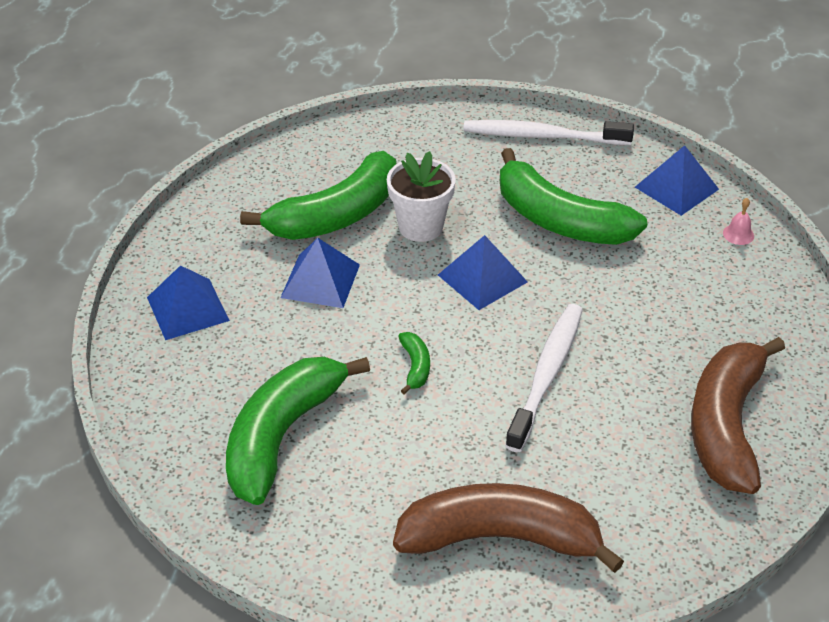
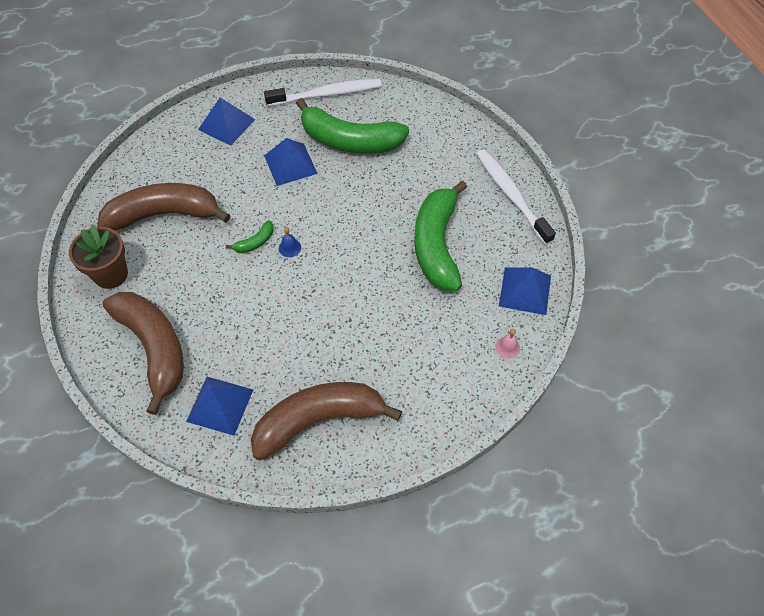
camera: 55 degrees right, 15 degrees up
(282, 436) = (164, 215): green banana -> brown banana
(334, 536) = (111, 274): none -> brown flower pot
(420, 227) = (372, 182): white flower pot -> none
(453, 339) = (289, 247): none -> blue bell
(482, 278) = (351, 234): blue pyramid -> blue pyramid (220, 405)
(547, 375) = (294, 307): white toothbrush -> white toothbrush (327, 94)

